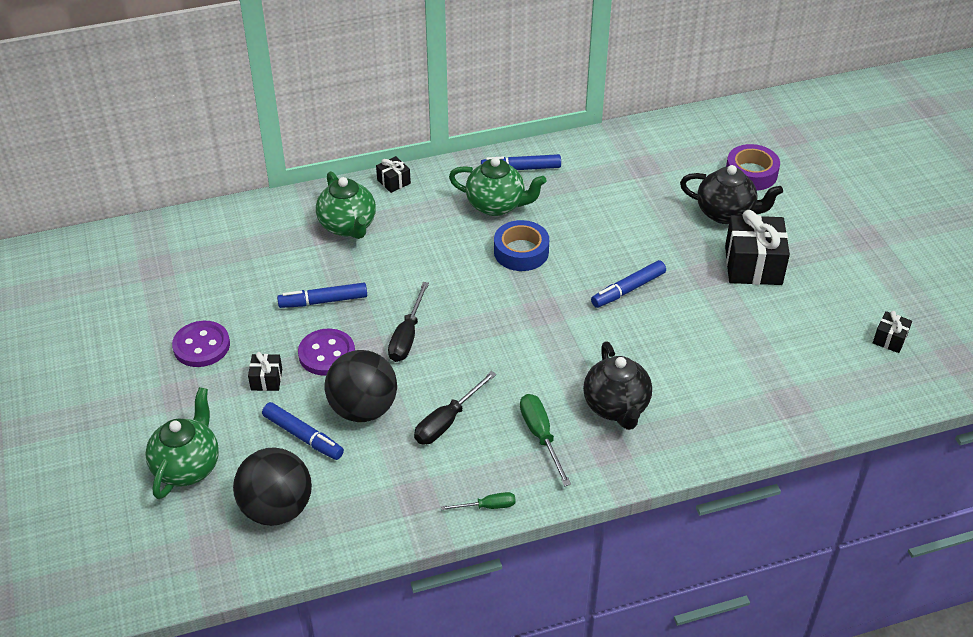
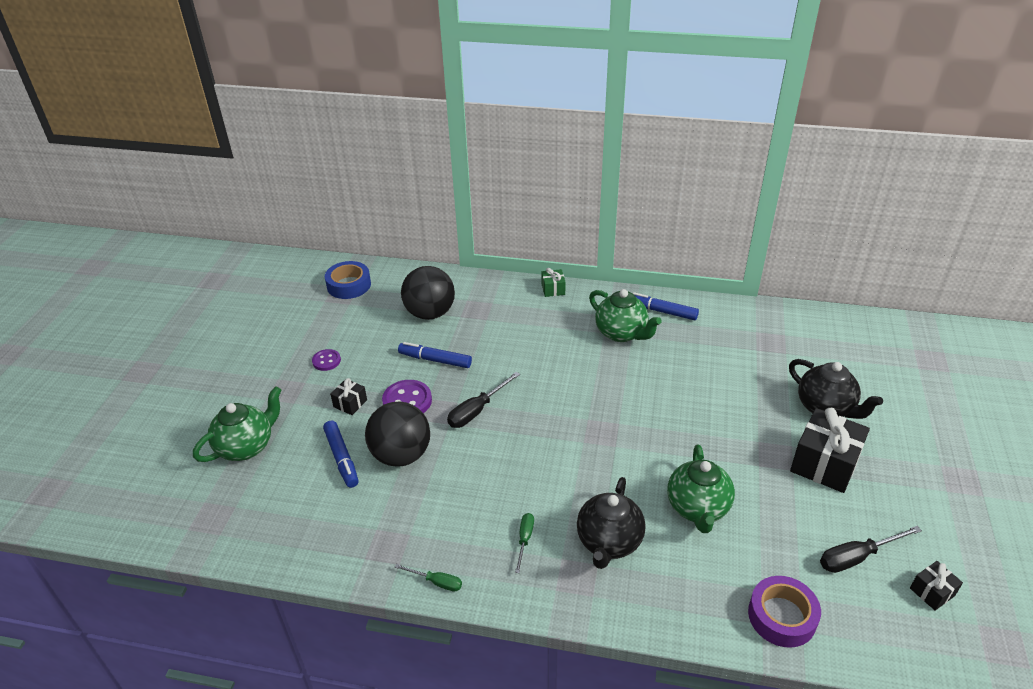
camera: 30 degrees right, 5 degrees down
(201, 346) = (326, 361): purple button -> purple button, size x0.61
(277, 508) = (279, 507): black ball -> black ball (430, 313)
(348, 226) = (495, 311): green teapot -> green teapot (698, 508)
(393, 181) = (553, 289): black gift -> green gift
(447, 421) = (457, 493): black screwdriver -> black screwdriver (857, 557)
(521, 252) = (616, 377): blue tape -> blue tape (349, 285)
(541, 436) = (525, 539): green screwdriver -> green screwdriver, size x0.62
(628, 289) = (689, 442): blue marker -> none
(751, 173) = (873, 381): purple tape -> purple tape (782, 616)

